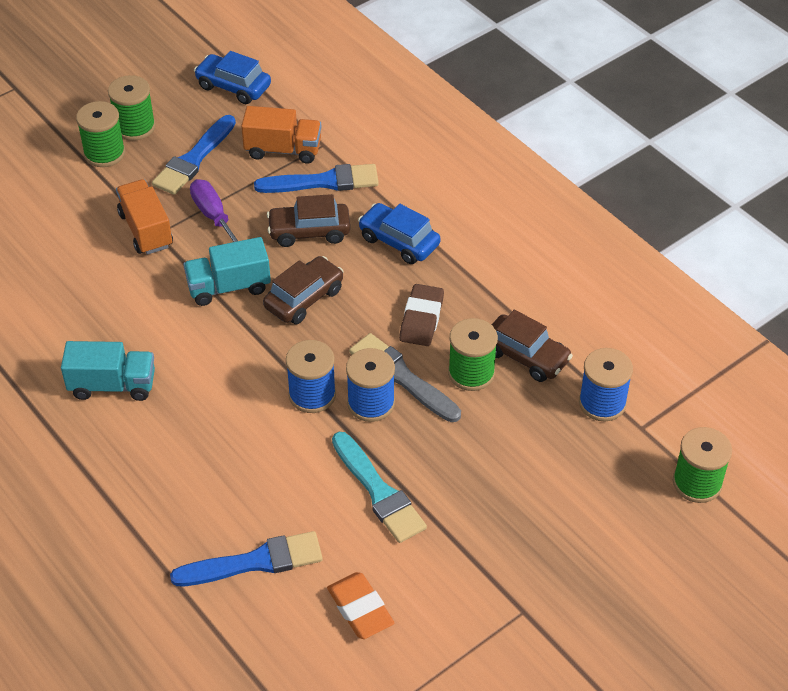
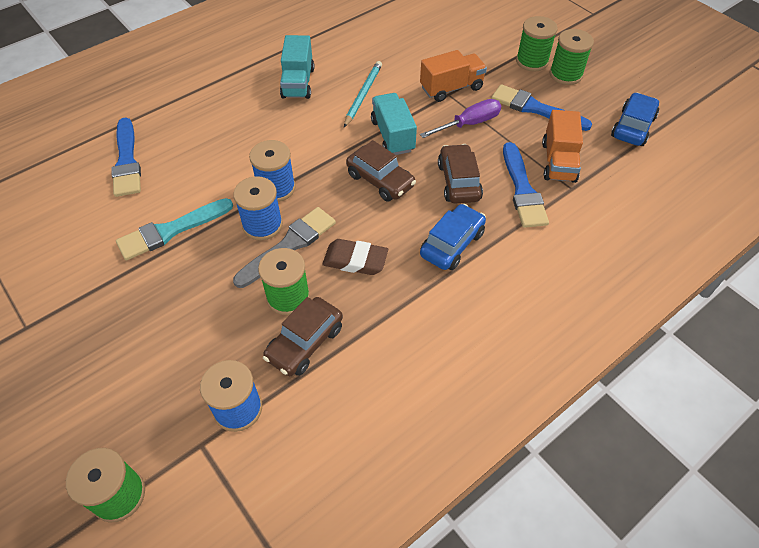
camera: 90 degrees right, 5 degrees up
(147, 316) = (363, 95): none -> turquoise pencil
(360, 609) = (66, 220): orange eraser -> none

